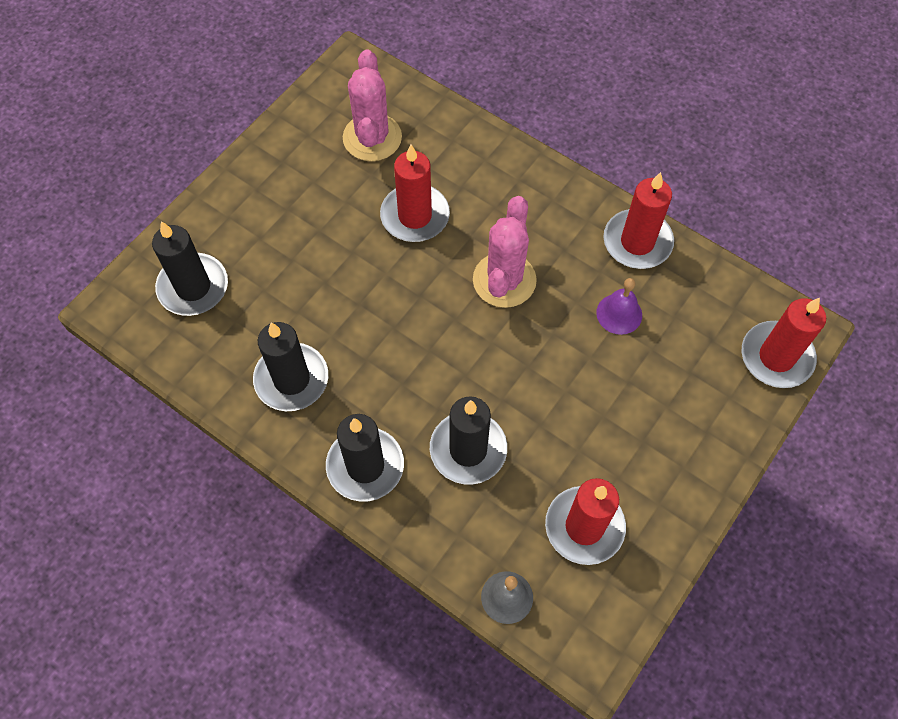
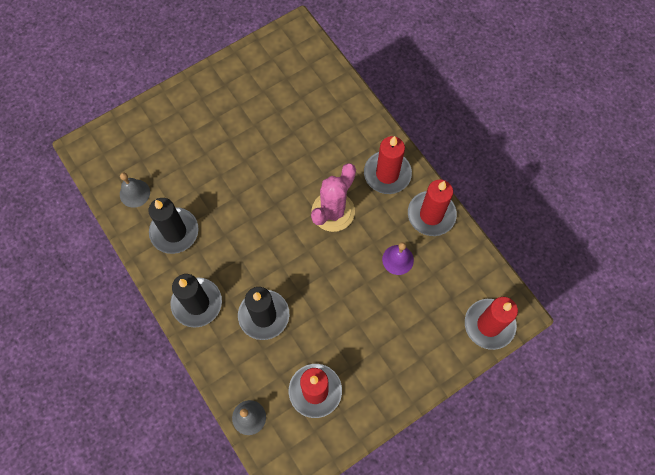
camera: 20 degrees right, 5 degrees up
(193, 287) = (138, 151): black candle -> none
(211, 346) = (134, 193): none -> grey bell
(372, 138) = (288, 86): pink cactus -> none
(415, 216) = (294, 149): red candle -> red candle (387, 174)

